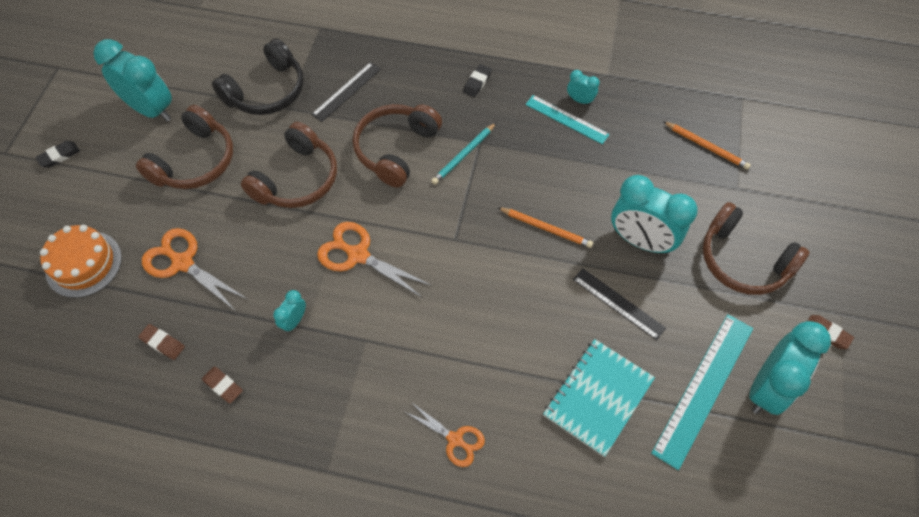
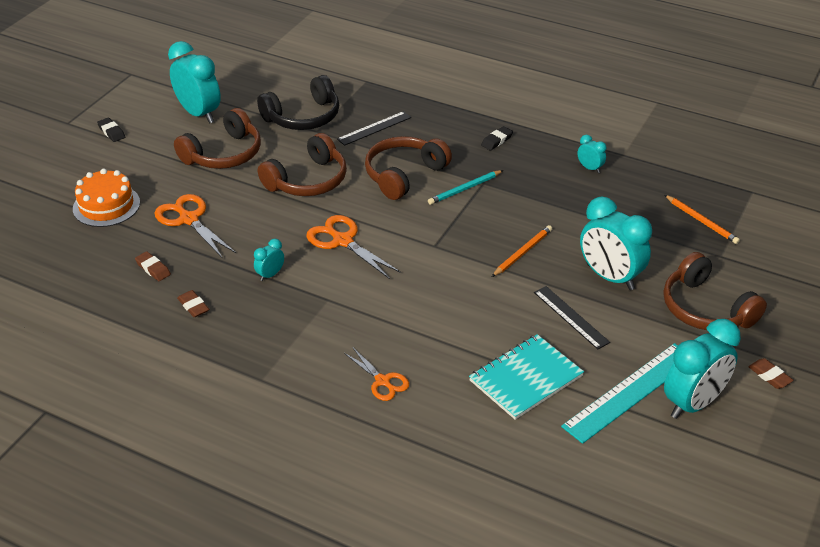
camera: 15 degrees right, 20 degrees down
(59, 156) = (111, 132): black eraser -> black eraser turned 75 degrees clockwise
(546, 228) = (522, 253): orange pencil -> orange pencil turned 90 degrees counterclockwise
(567, 119) = (572, 180): turquoise ruler -> none

